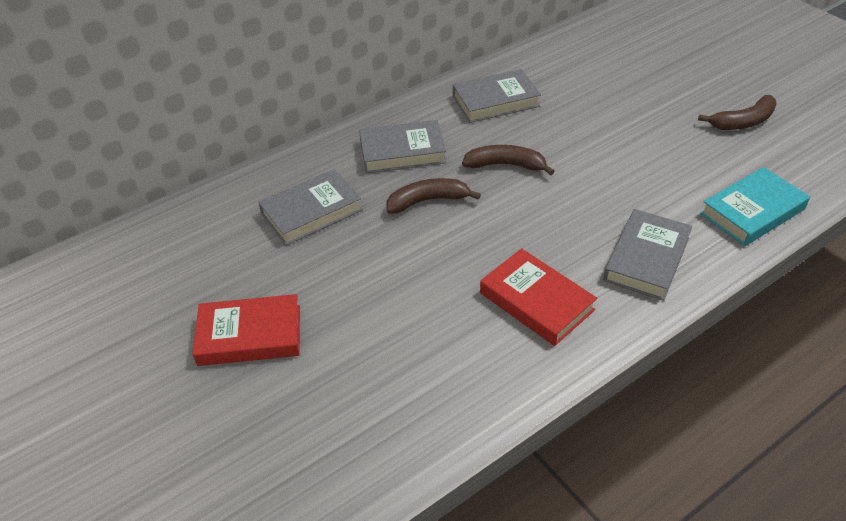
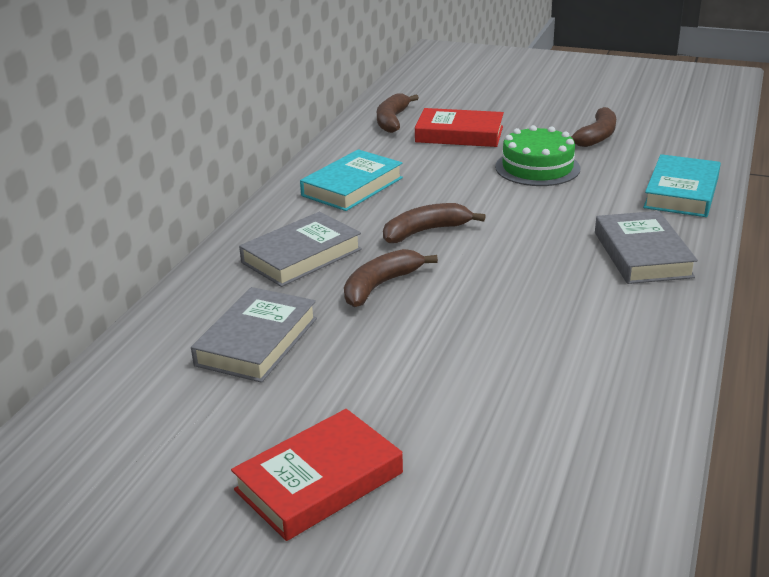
camera: 35 degrees left, 15 degrees down
(495, 101) = (352, 187): grey book -> turquoise book
(536, 301) = (589, 322): red book -> red book (459, 134)
(589, 44) = (392, 120): none -> brown banana
(656, 136) = (537, 167): none -> green cake

